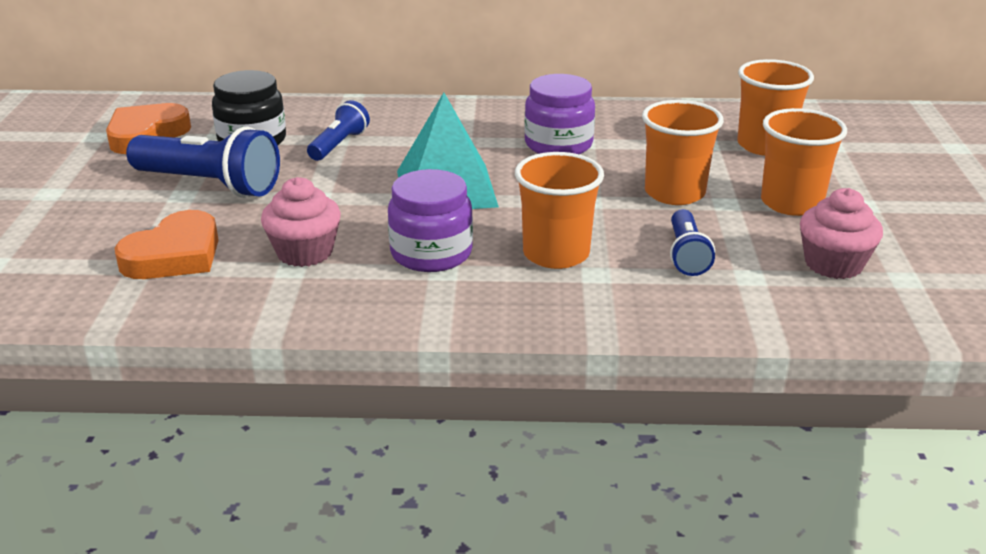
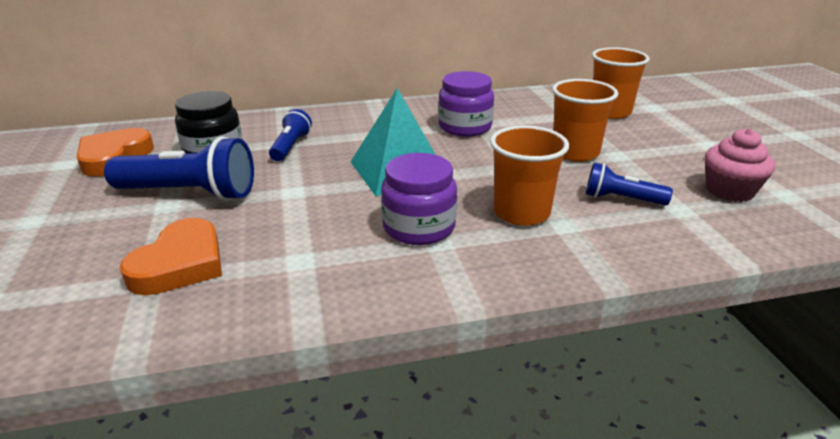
camera: 15 degrees left, 0 degrees up
(305, 252) = (305, 243): pink cupcake -> none
(686, 255) = (621, 199): blue flashlight -> blue flashlight turned 120 degrees clockwise
(791, 203) = (661, 149): orange cup -> none

